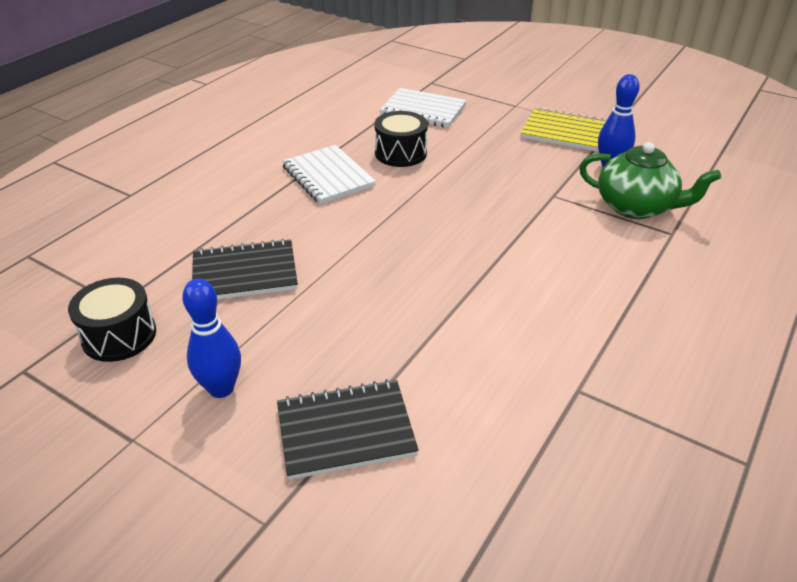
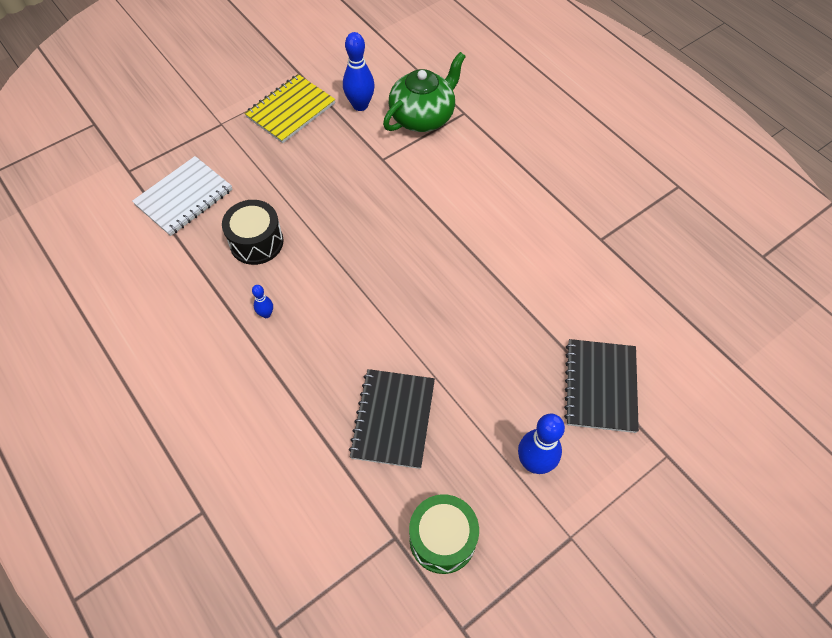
camera: 70 degrees left, 20 degrees up
(119, 335) = (442, 539): black drum -> green drum
(328, 176) = (266, 314): white notebook -> blue bowling pin

